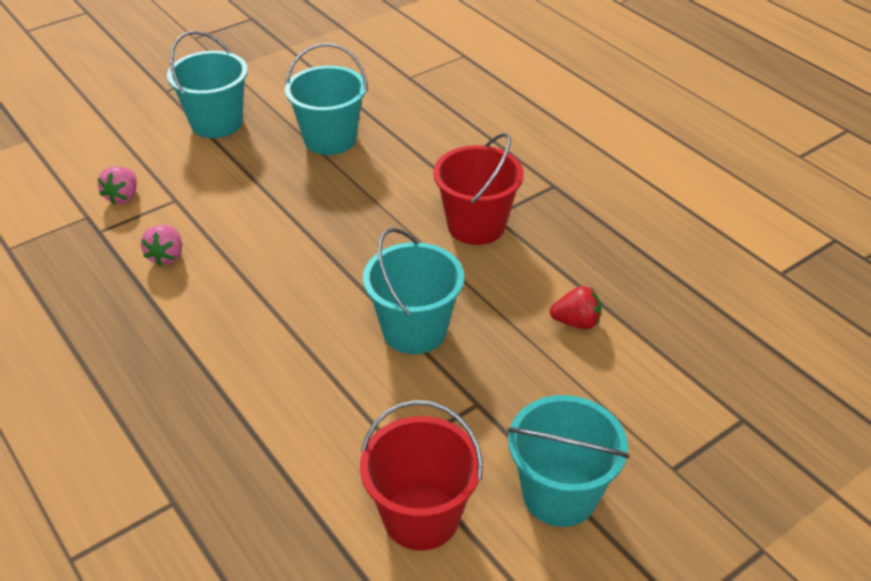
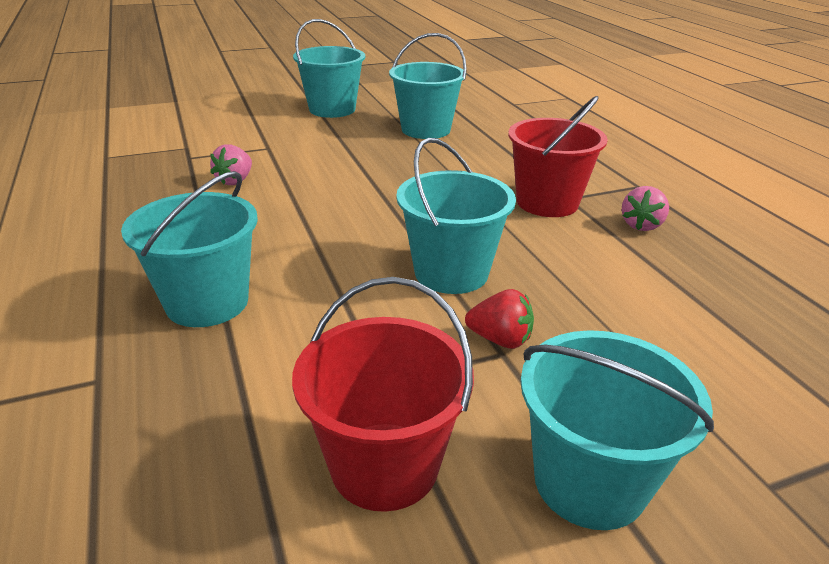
camera: 15 degrees right, 10 degrees down
(123, 197) = (225, 140): pink strawberry -> pink strawberry (641, 225)
(220, 409) = (207, 302): none -> turquoise bucket
(576, 322) = (645, 297): red strawberry -> red strawberry (500, 339)

